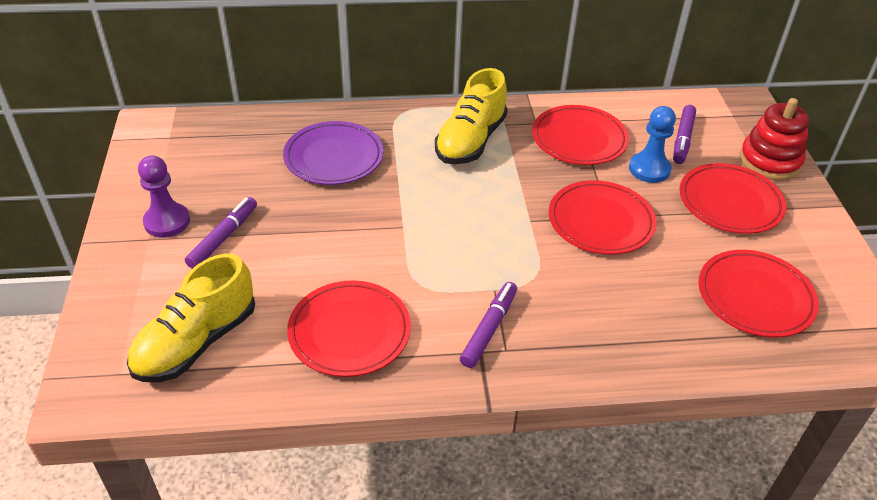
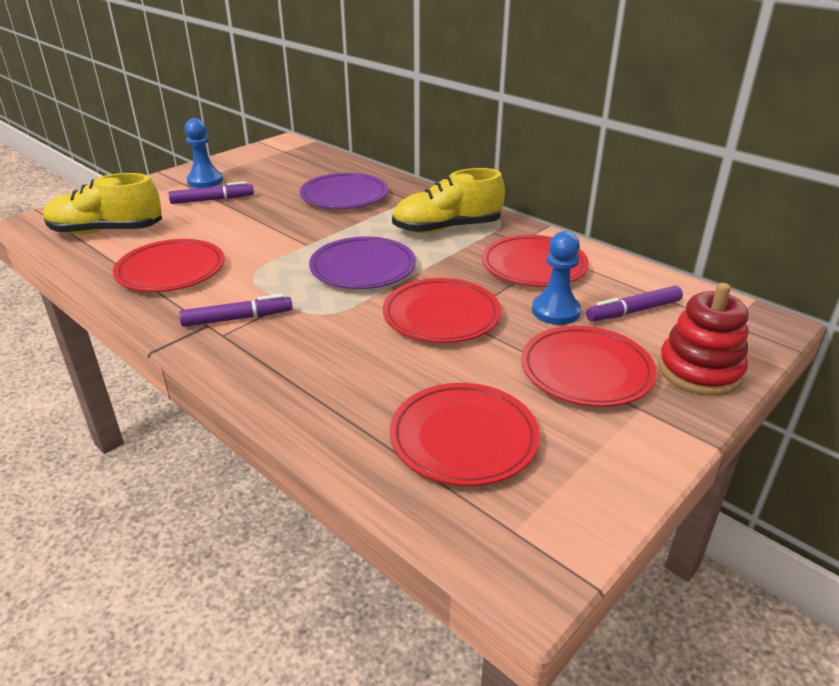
camera: 50 degrees right, 10 degrees down
(167, 222) = (205, 181): purple pawn -> blue pawn
(483, 219) = (363, 268): none -> purple plate

